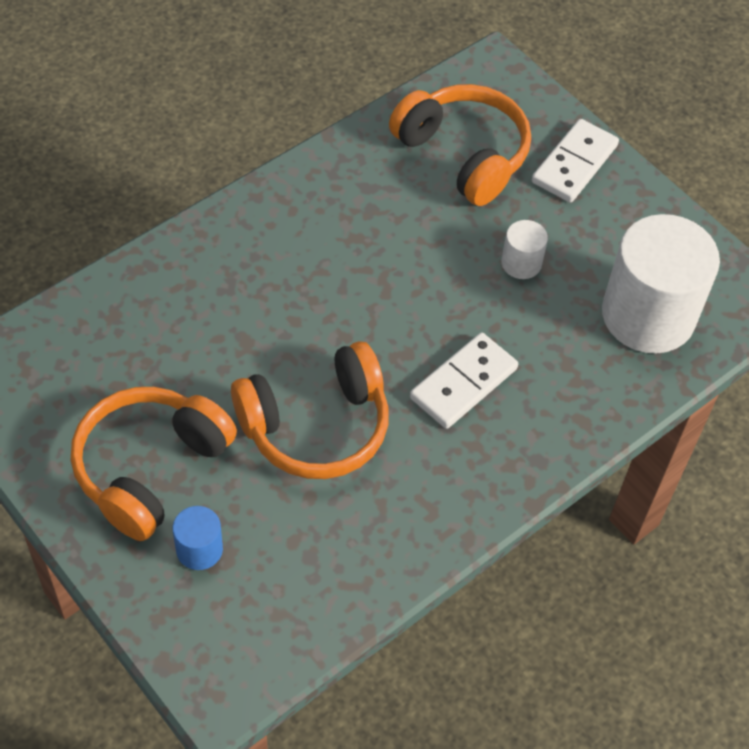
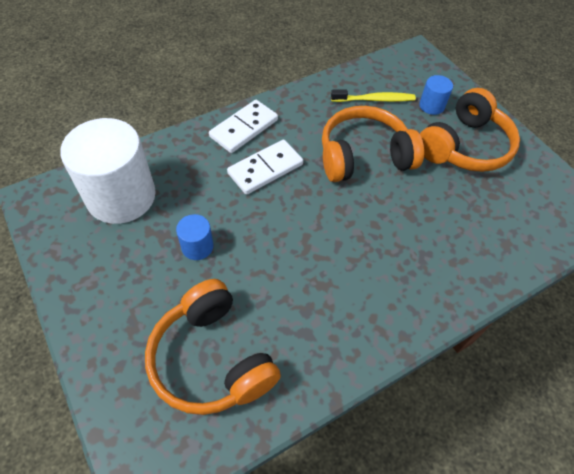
camera: 170 degrees left, 0 degrees up
(303, 548) = (374, 99): none -> yellow toothbrush
(521, 263) = (197, 247): white cylinder -> blue cylinder
(574, 164) = (114, 335): white domino -> white domino (244, 128)

